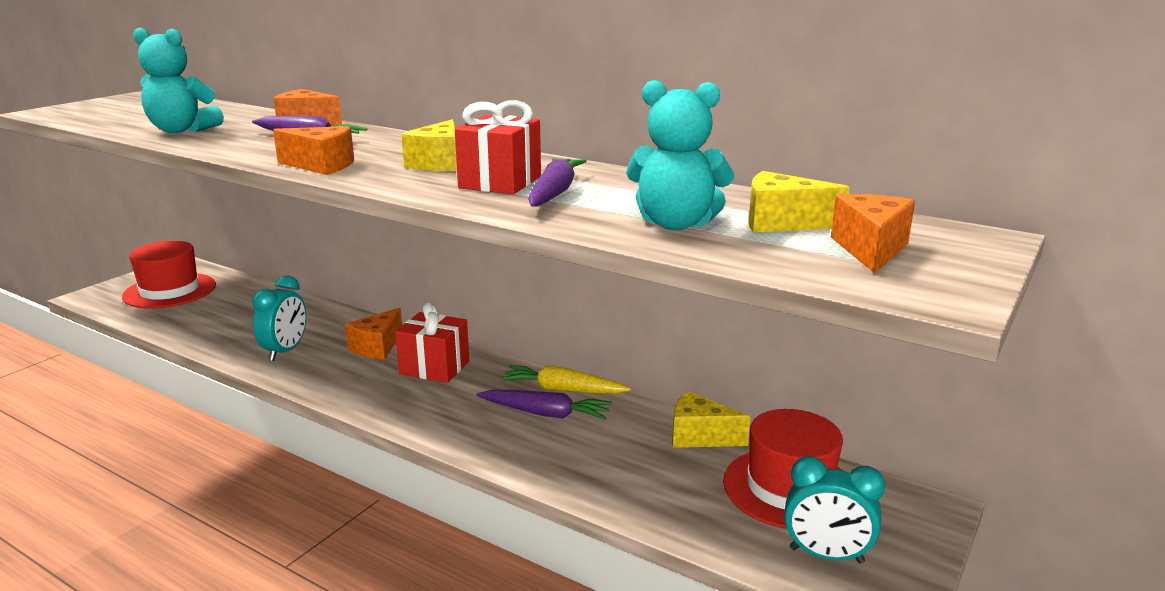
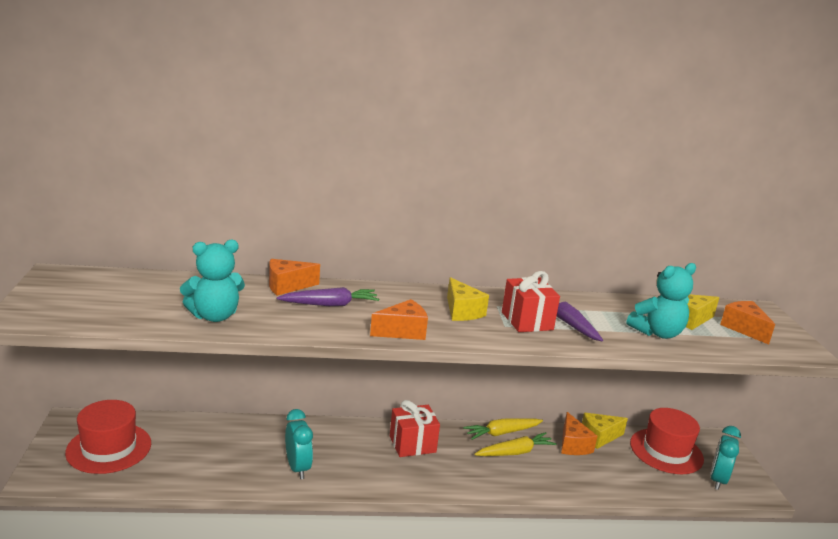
camera: 40 degrees left, 0 degrees up
(377, 347) = (354, 442): orange cheese -> orange cheese (573, 445)
(545, 413) = (515, 452): purple carrot -> yellow carrot
(826, 555) = (717, 480): turquoise clock -> turquoise clock turned 135 degrees clockwise

